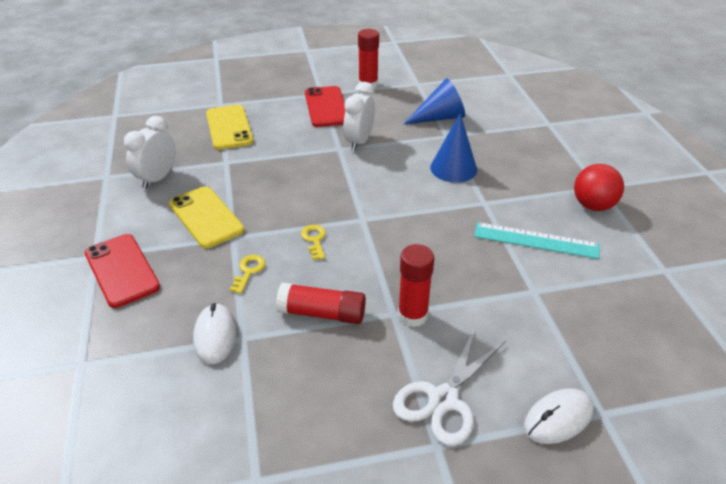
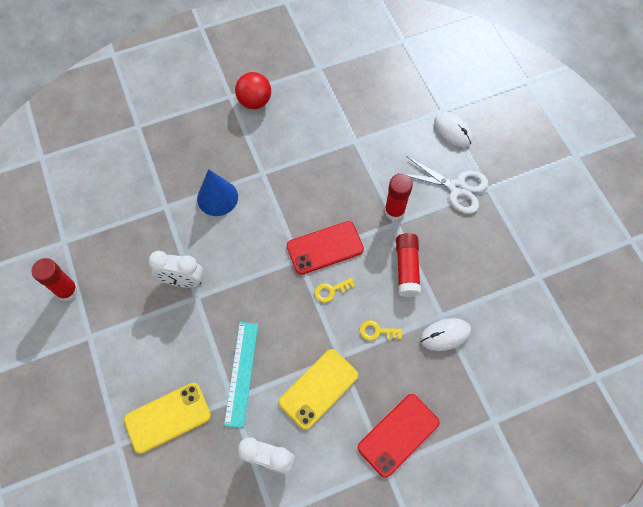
camera: 100 degrees left, 25 degrees up
(326, 107) = (118, 325): red phone -> red phone (325, 248)
(440, 117) = (133, 214): blue cone -> none
(536, 240) = (302, 138): turquoise ruler -> turquoise ruler (241, 373)

